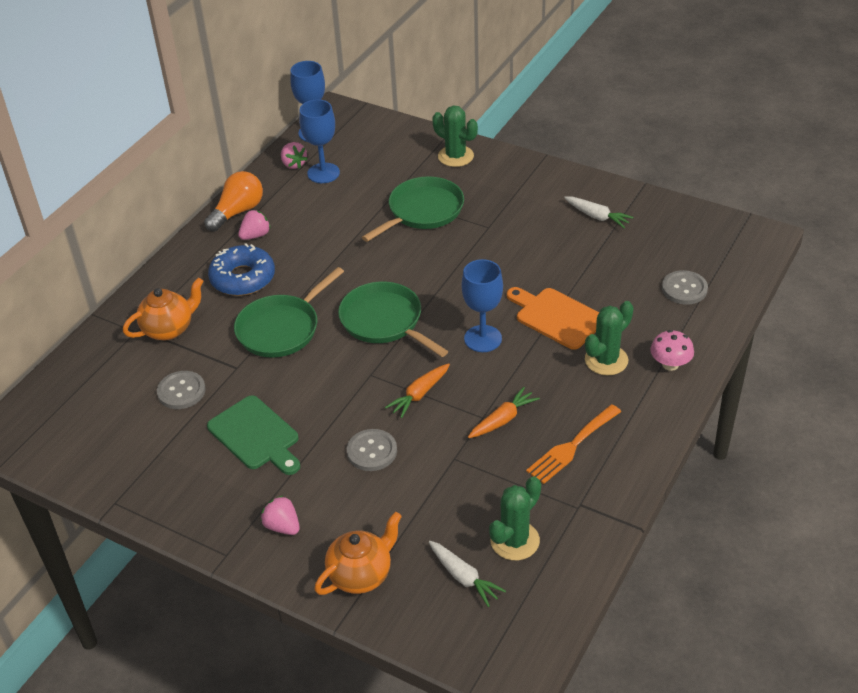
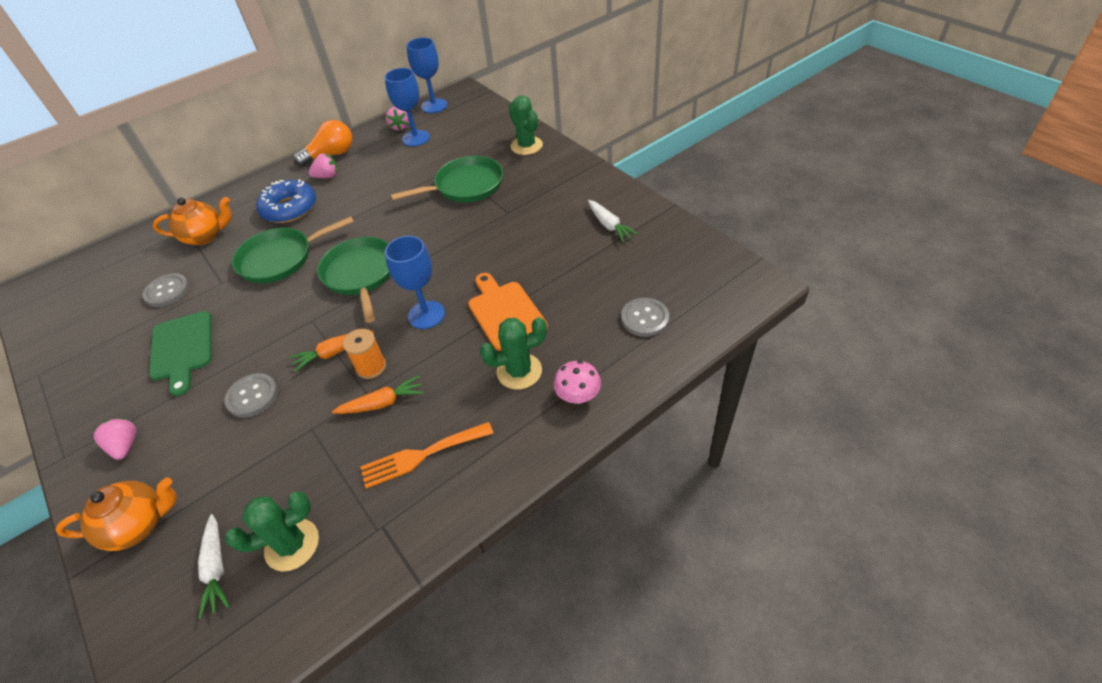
camera: 25 degrees right, 5 degrees up
(467, 395) = (371, 367): none -> orange spool

